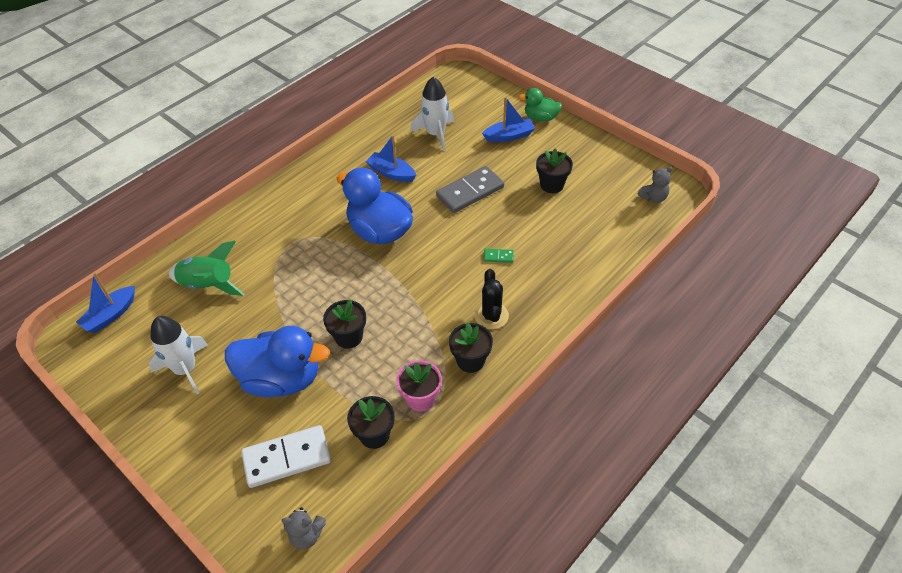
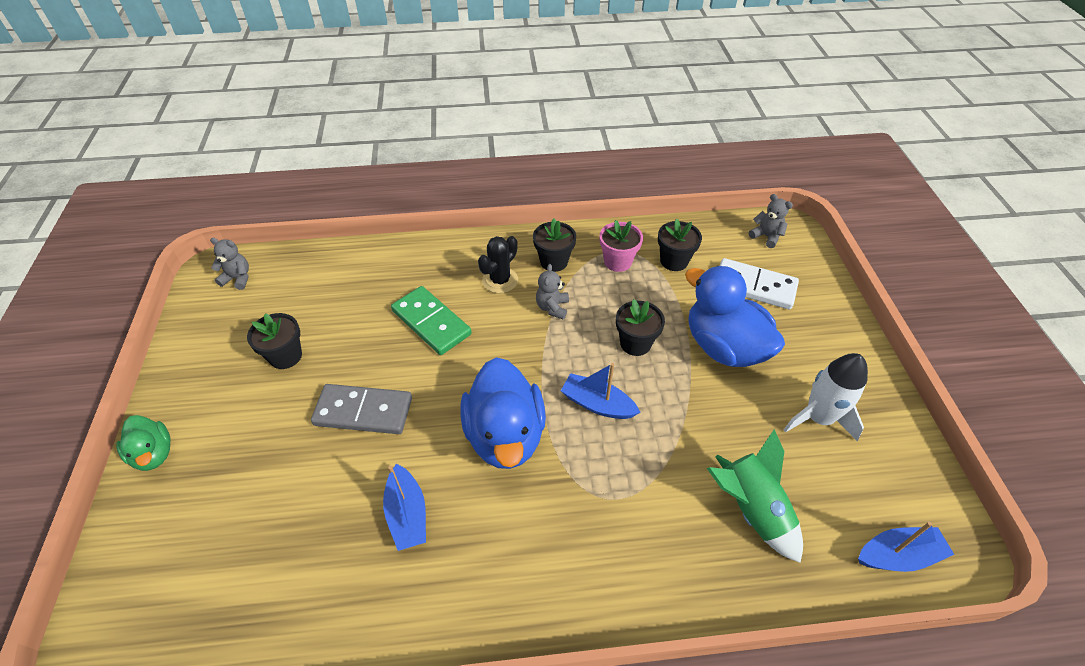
camera: 140 degrees left, 0 degrees up
(431, 322) = (552, 307): none -> grey teddy bear
(435, 134) = (284, 538): white rocket -> none
(498, 257) = (431, 322): green domino -> green domino, size x2.29
(509, 136) = (222, 456): blue boat -> blue boat (597, 404)

